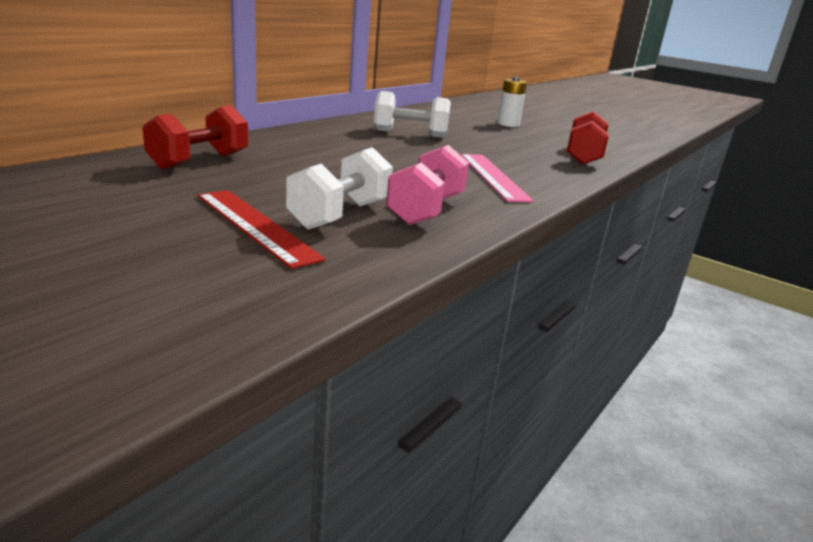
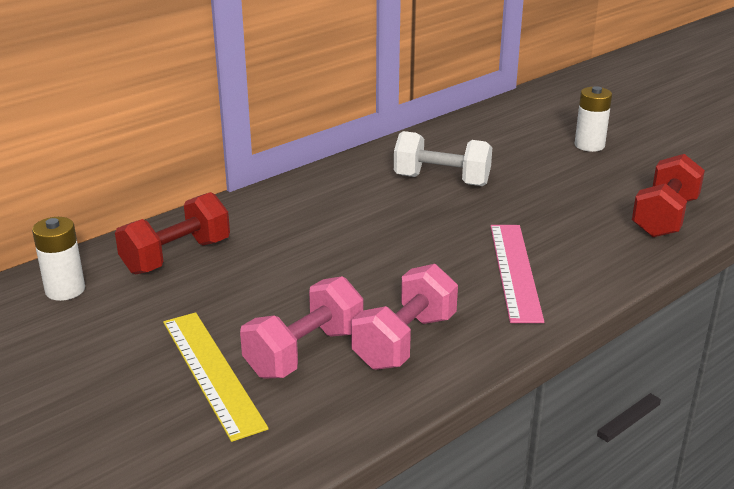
camera: 15 degrees right, 5 degrees up
(92, 176) = (65, 290): none -> white battery
(255, 225) = (212, 372): red ruler -> yellow ruler
(340, 215) = (305, 352): white dumbbell -> pink dumbbell

